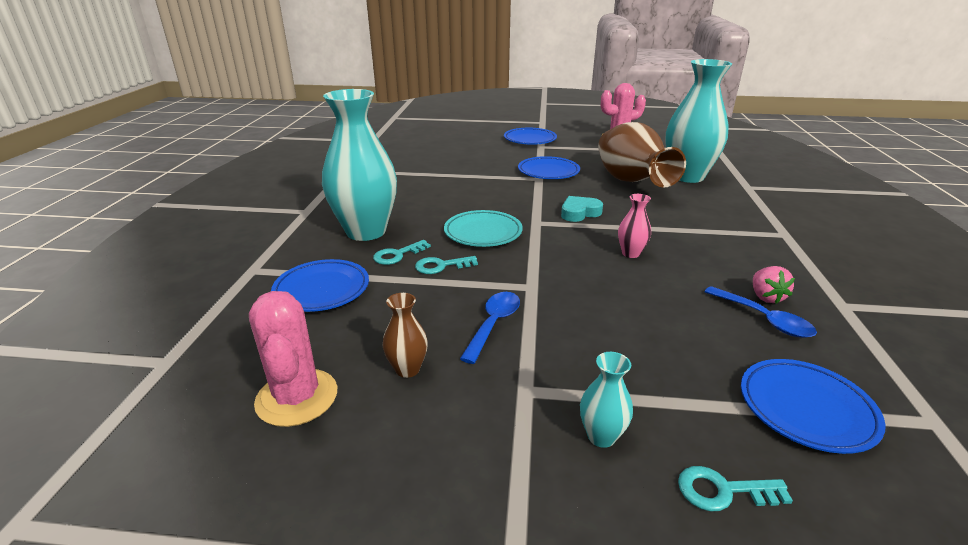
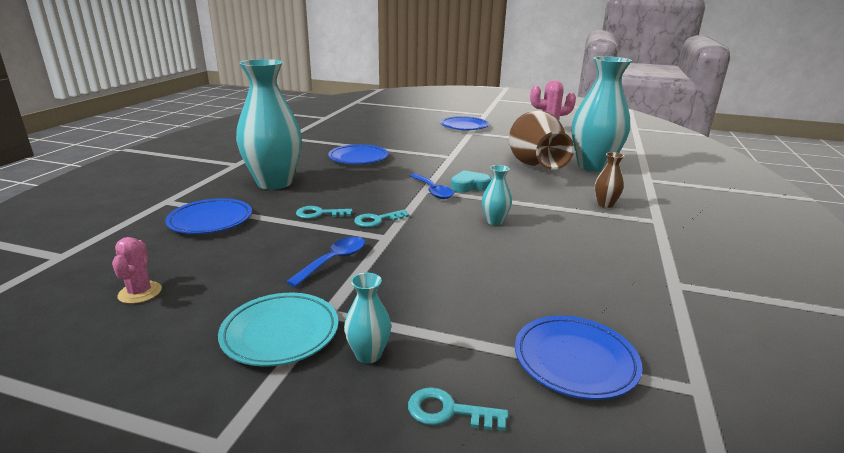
camera: 10 degrees right, 5 degrees down
(297, 397) = (140, 293): pink cactus -> pink cactus, size x0.59
(397, 255) = (288, 202): turquoise key -> turquoise key (377, 220)
(407, 369) = (240, 284): brown vase -> brown vase (605, 204)
(483, 233) = (372, 193): turquoise plate -> turquoise plate (280, 333)
(548, 172) = (463, 152): blue plate -> blue plate (358, 158)
(631, 253) = (494, 221): pink vase -> turquoise vase
(764, 319) = (586, 286): blue spoon -> blue spoon (433, 191)
(766, 297) = (600, 269): pink strawberry -> none

